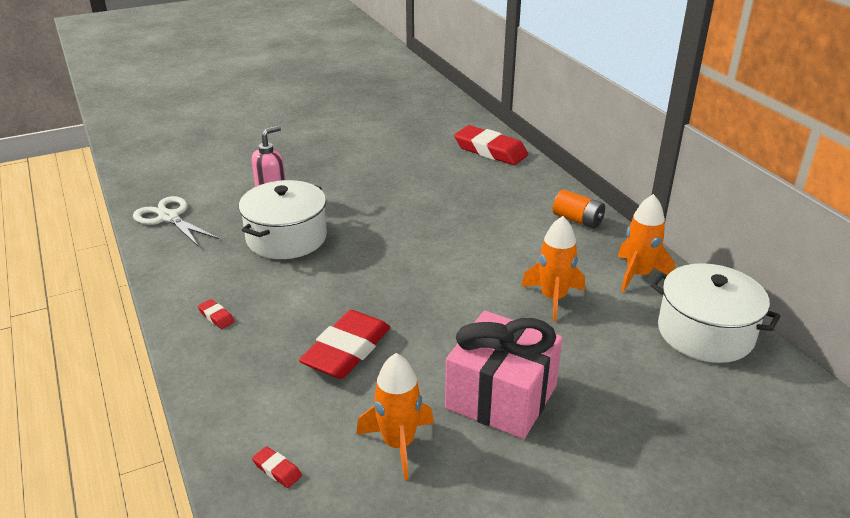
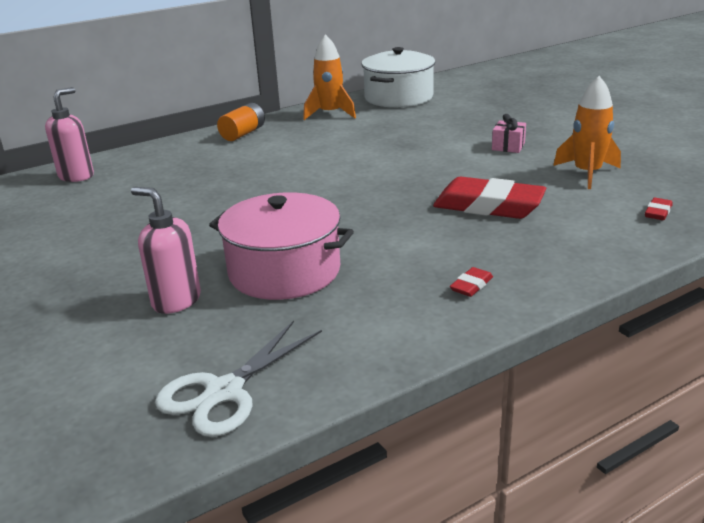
camera: 95 degrees left, 5 degrees down
(286, 238) = (284, 271): white pot -> pink pot
(490, 151) = (76, 176): red eraser -> pink soap dispenser
(501, 397) = (508, 146): pink gift -> pink gift, size x0.41
(553, 298) = (372, 137): orange rocket -> none

